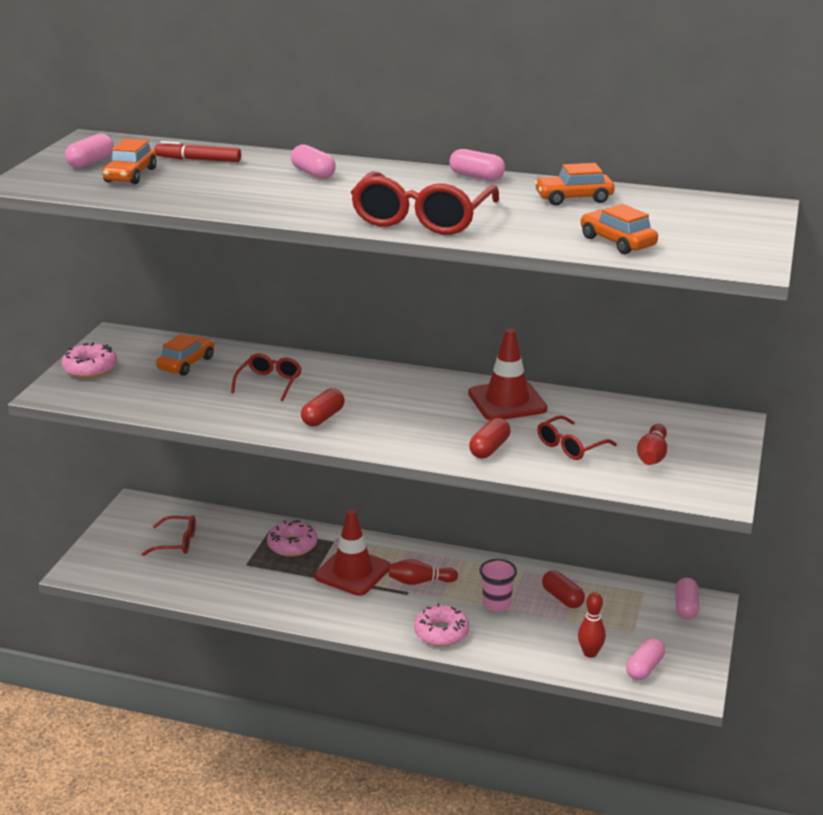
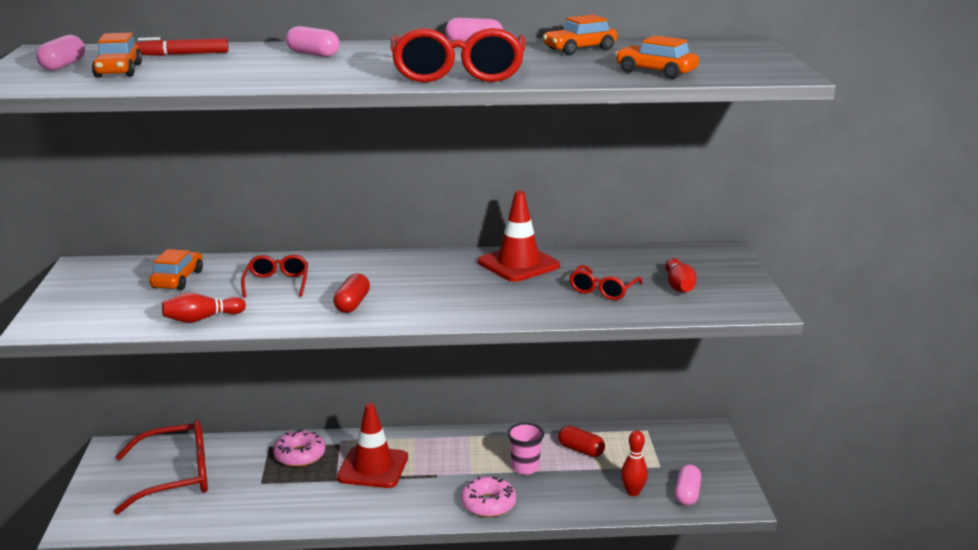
camera: 20 degrees left, 5 degrees down
(90, 368) = (72, 299): pink donut -> none
(177, 542) = (176, 477): red glasses -> red glasses, size x1.85
(420, 582) = (443, 463): red bowling pin -> red bowling pin (201, 319)
(489, 449) = (531, 304): red capsule -> none
(686, 607) = (690, 435): pink capsule -> none

